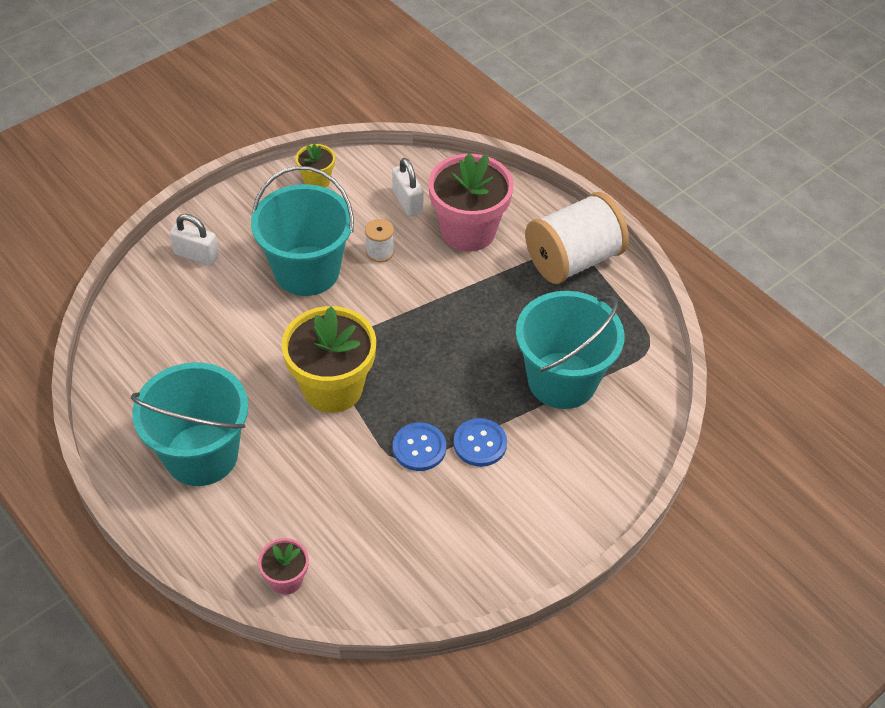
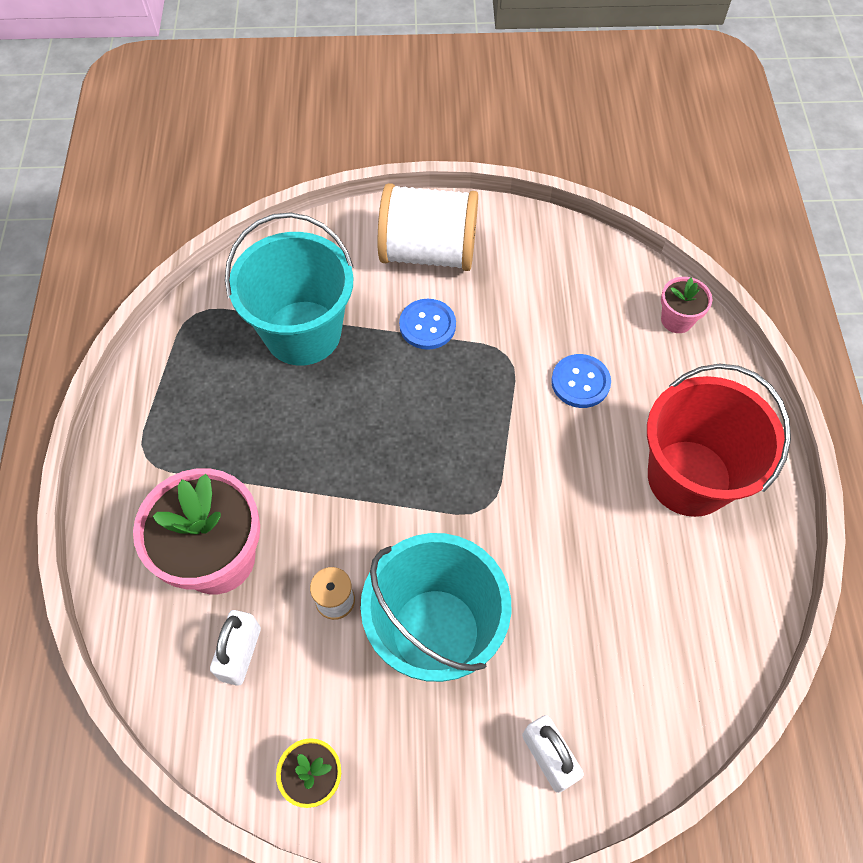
camera: 140 degrees left, 10 degrees up
(201, 455) = (689, 478): turquoise bucket -> red bucket
(332, 388) = (515, 464): yellow flower pot -> none
(419, 448) = (482, 355): blue button -> blue button (580, 382)
(573, 260) = (156, 444): white spool -> white spool (428, 252)

